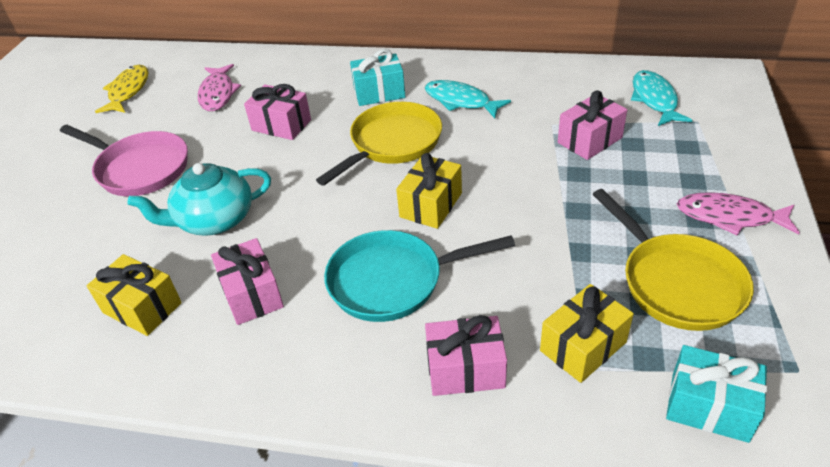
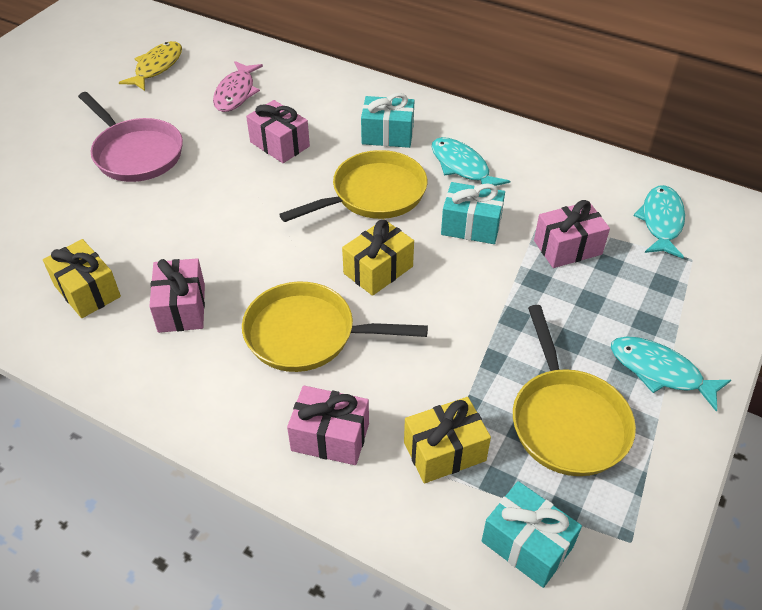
camera: 15 degrees right, 5 degrees up
(214, 220) = (179, 225): turquoise teapot -> none
(392, 281) = (307, 334): turquoise pan -> yellow pan
(495, 146) = (471, 226): none -> turquoise gift
(729, 217) = (660, 372): pink fish -> turquoise fish

